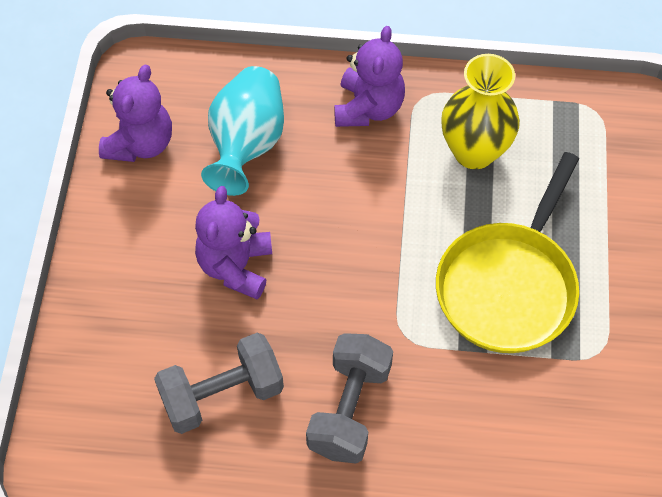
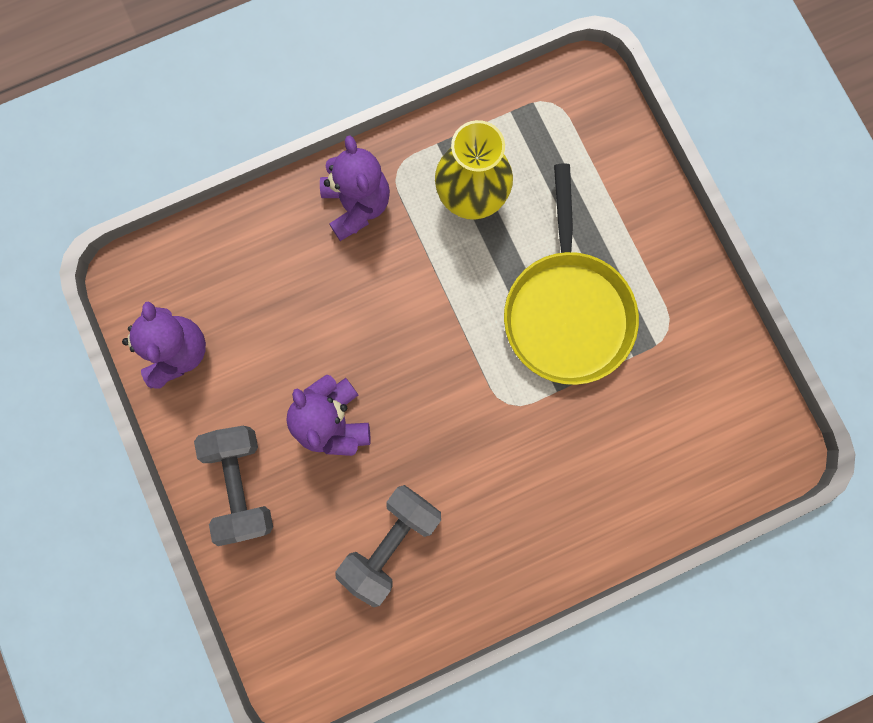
camera: 30 degrees left, 20 degrees up
(246, 145) = (272, 300): turquoise vase -> none
(349, 409) = (500, 493): grey dumbbell -> grey dumbbell (242, 484)

